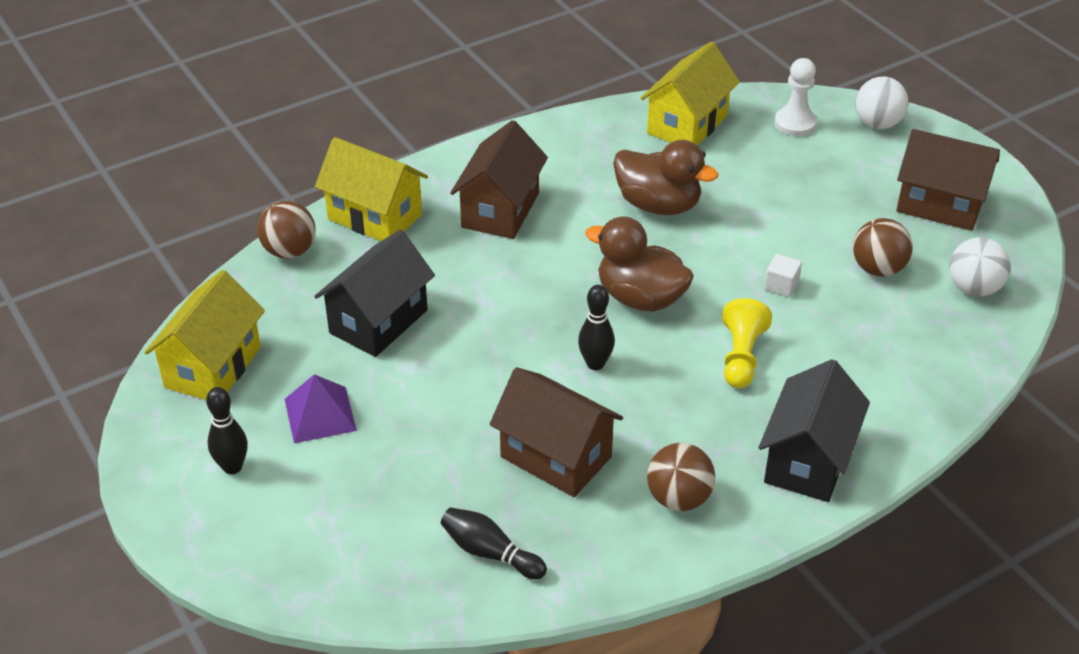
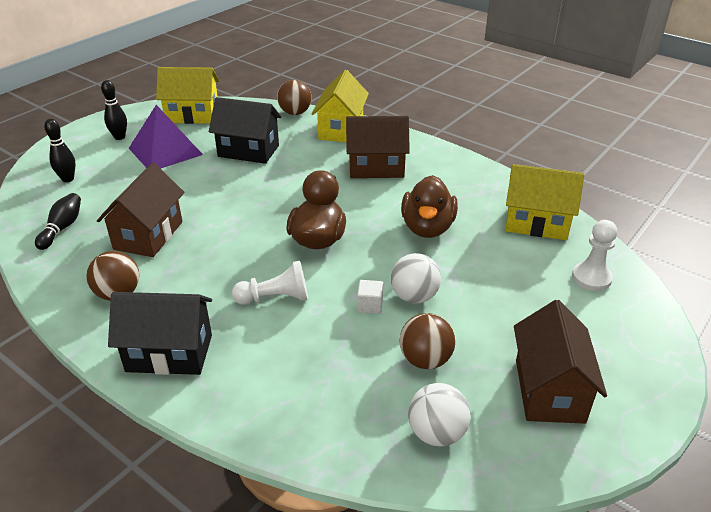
camera: 70 degrees right, 5 degrees down
(320, 414) = (165, 151): purple pyramid -> purple pyramid, size x1.53
(595, 364) = (241, 233): black bowling pin -> black bowling pin (68, 179)
(741, 357) = (275, 298): yellow pawn -> white pawn
(877, 124) = (640, 328): white ball -> white ball (414, 296)

